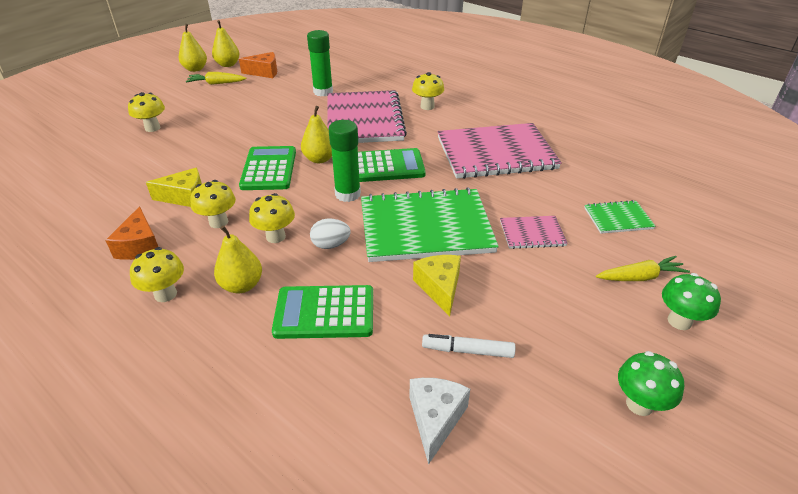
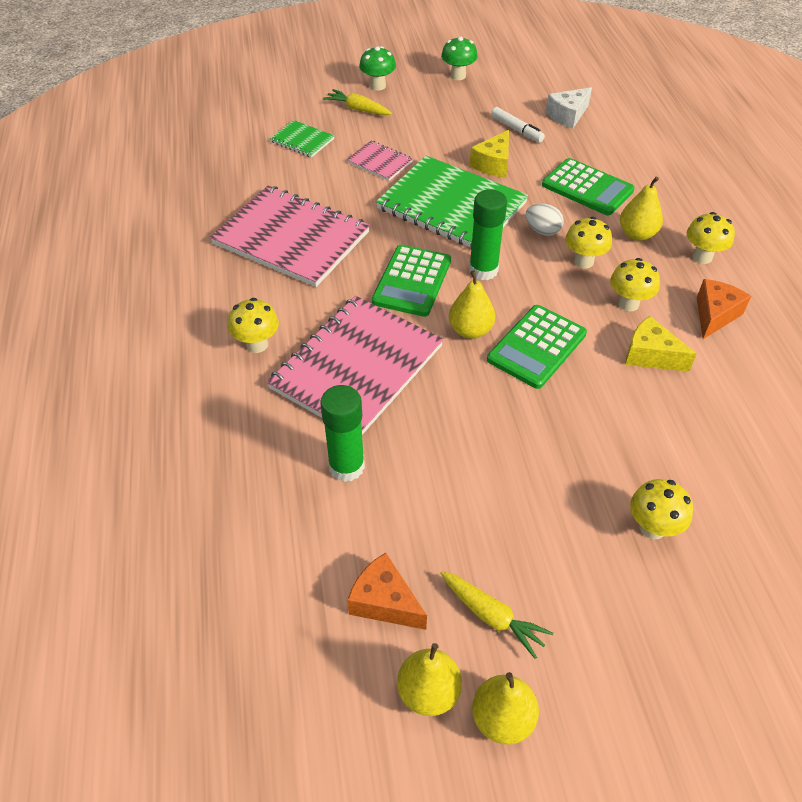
camera: 140 degrees left, 10 degrees up
(387, 166) = (412, 281): green calculator -> green calculator turned 105 degrees counterclockwise

